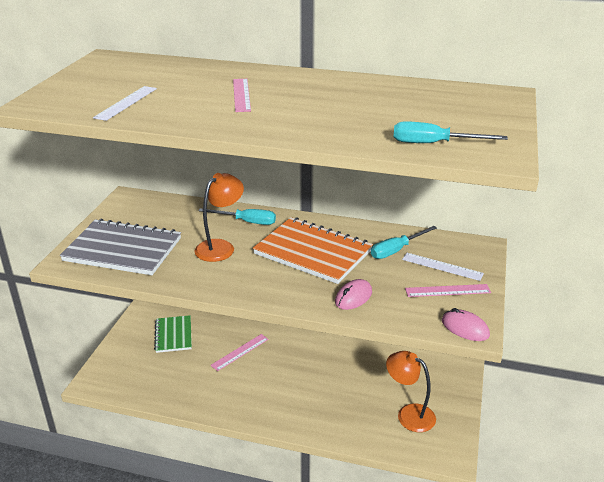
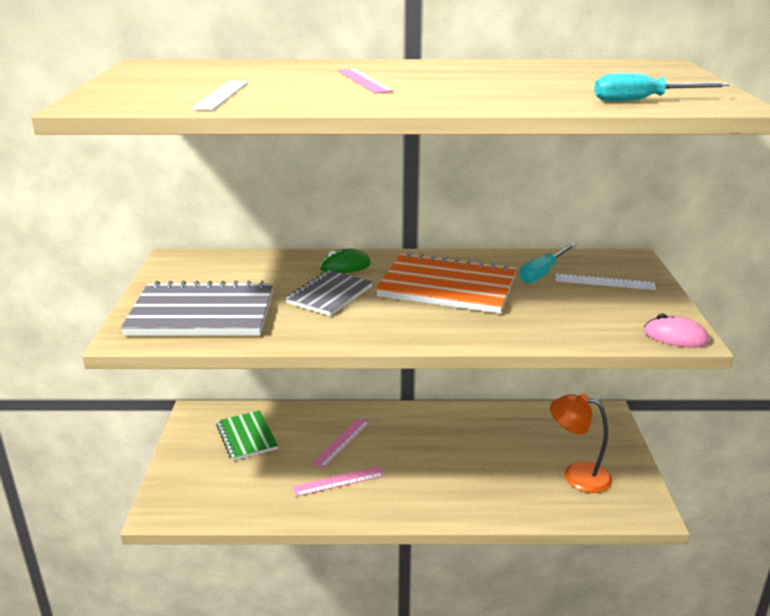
camera: 15 degrees left, 5 degrees down
(220, 247) = (329, 295): orange lamp -> grey notebook
(246, 222) = (345, 266): turquoise screwdriver -> green mouse
(353, 297) = (527, 324): pink mouse -> none
(447, 290) = (628, 304): pink ruler -> pink ruler (339, 481)

